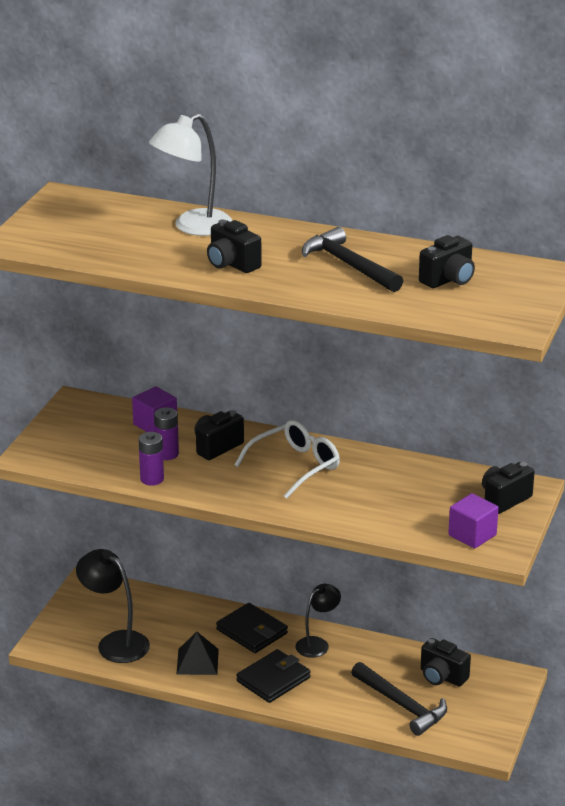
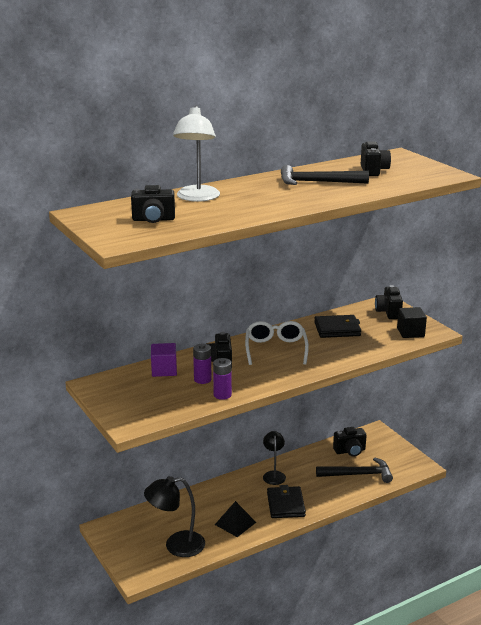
camera: 50 degrees left, 5 degrees down
(232, 264) = (265, 203): black camera -> black camera (153, 220)
(252, 631) = (234, 490): black wallet -> black wallet (337, 329)
(472, 535) = (410, 332): purple cube -> black cube

